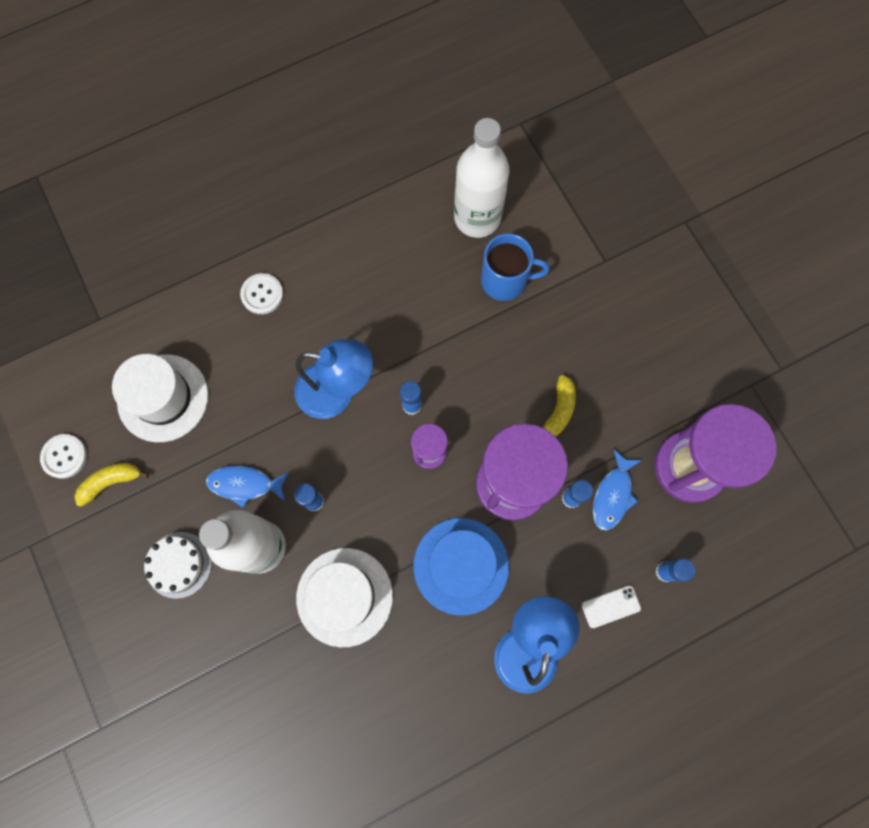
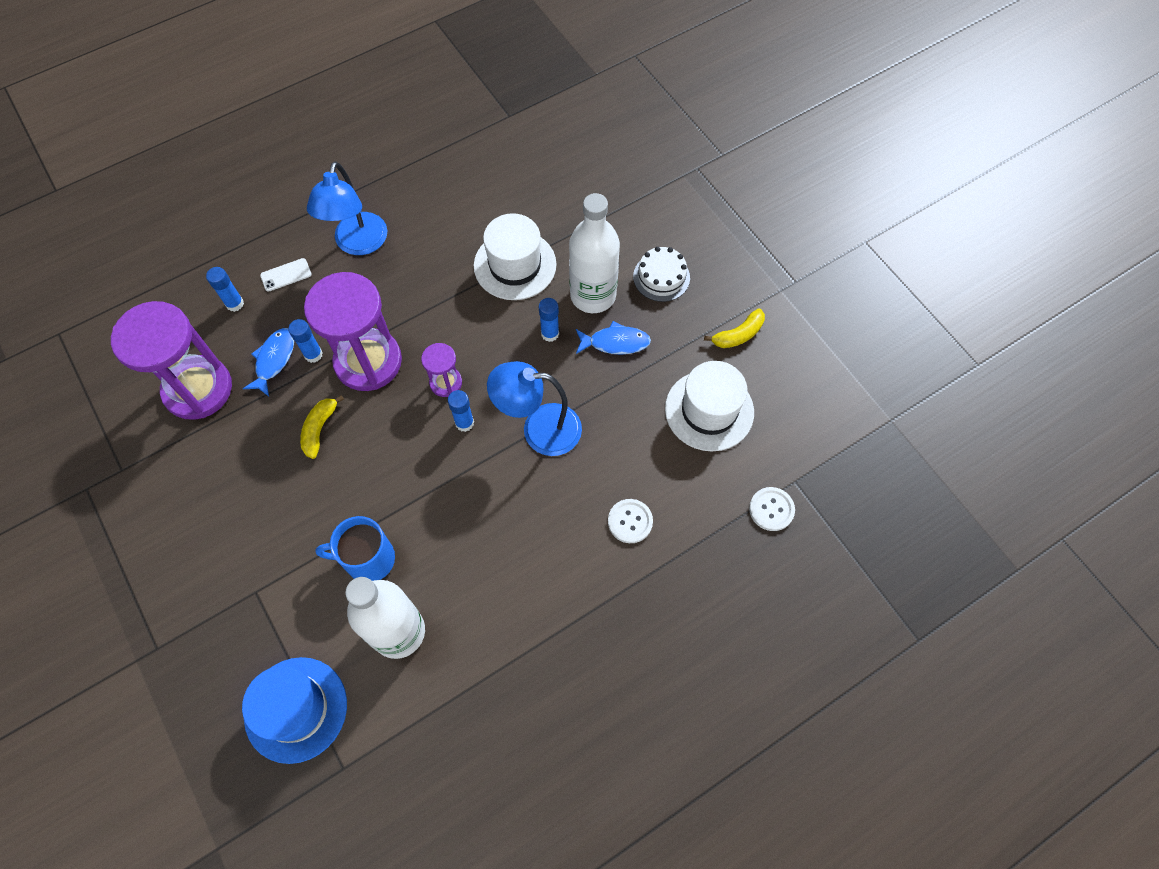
camera: 175 degrees right, 10 degrees down
(64, 456) = (787, 352): white button -> white button (771, 509)
(461, 566) = (415, 294): blue hat -> blue hat (296, 709)

